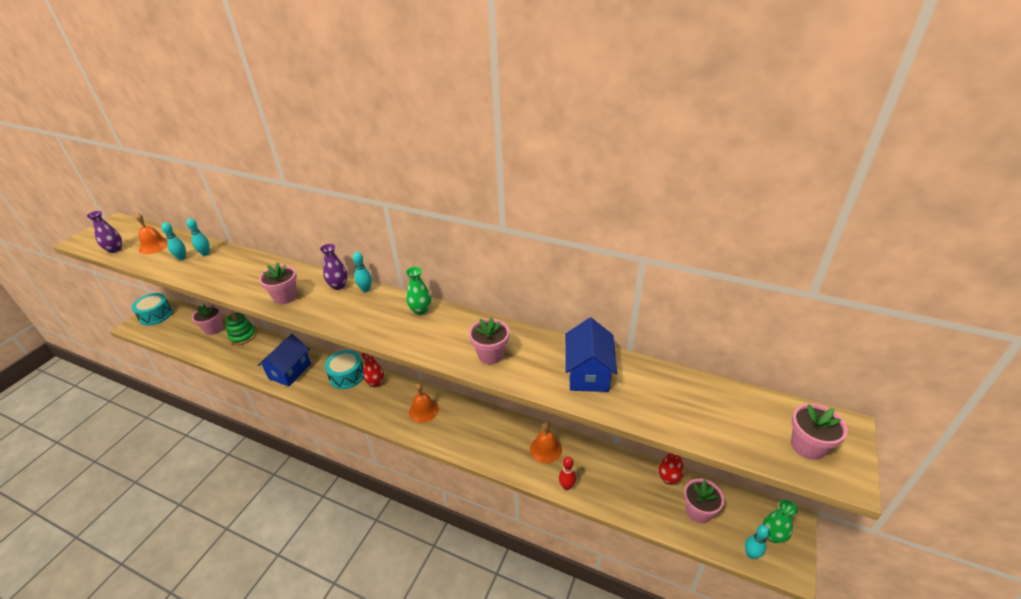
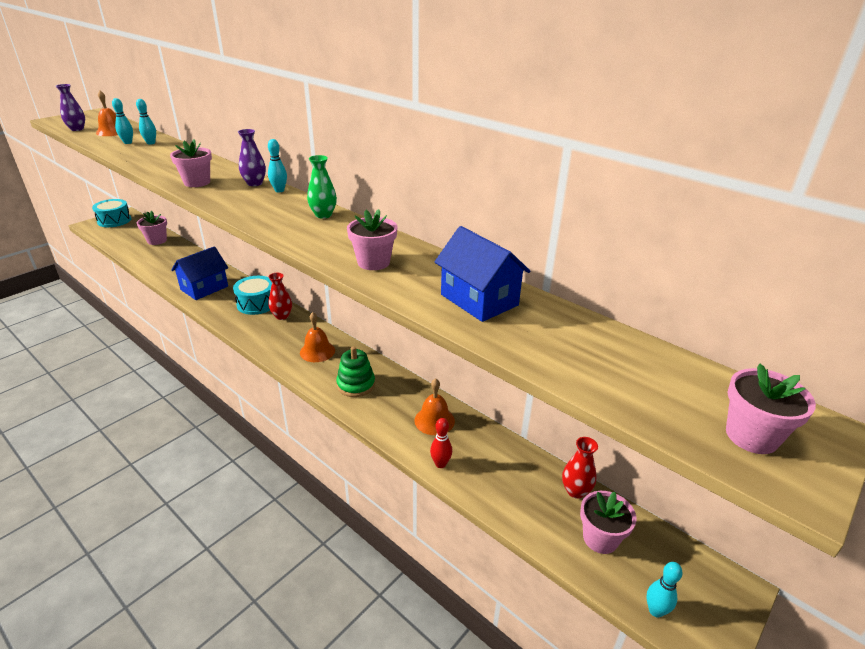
camera: 15 degrees right, 5 degrees down
(243, 336) = (179, 251): green stacking toy -> green stacking toy (356, 385)
(588, 373) = (479, 300): blue house -> blue house turned 60 degrees counterclockwise
(772, 536) = (697, 598): green vase -> none

